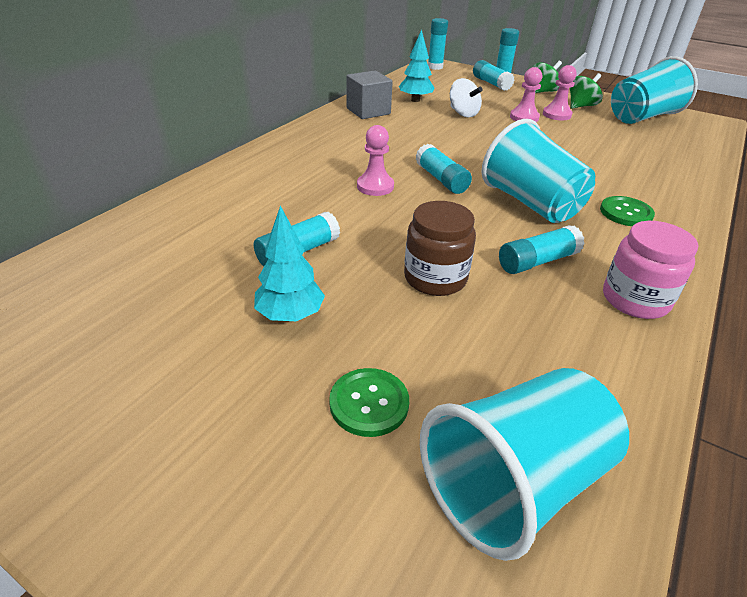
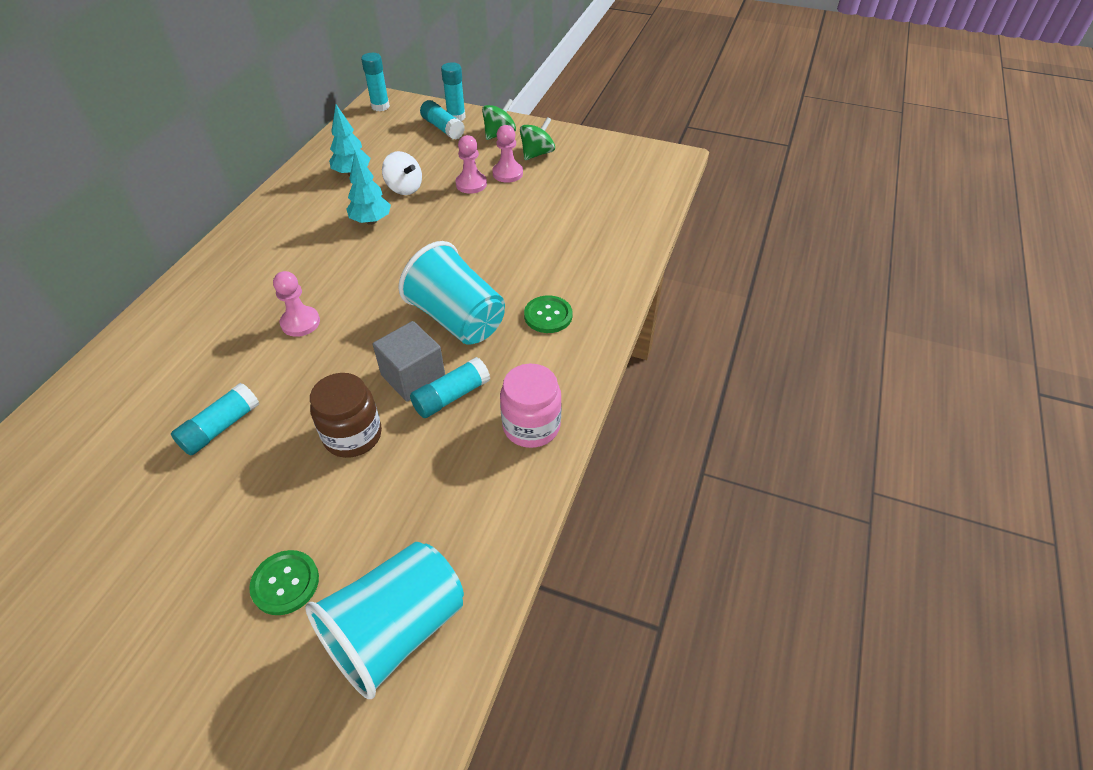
camera: 10 degrees left, 10 degrees up
(290, 315) = (215, 506): turquoise tree -> turquoise tree (371, 221)
(368, 111) = (297, 202): grey cube -> grey cube (413, 377)
(441, 179) = (370, 300): turquoise glue stick -> none
(642, 117) = (599, 162): turquoise cup -> none

